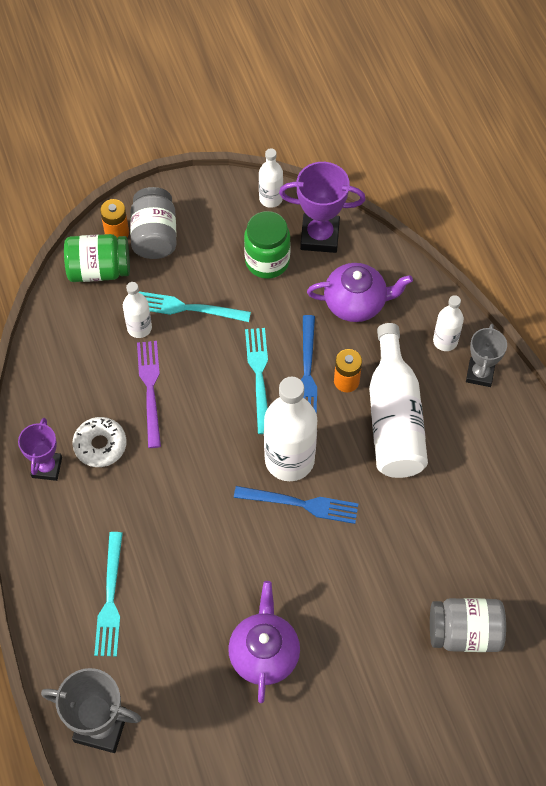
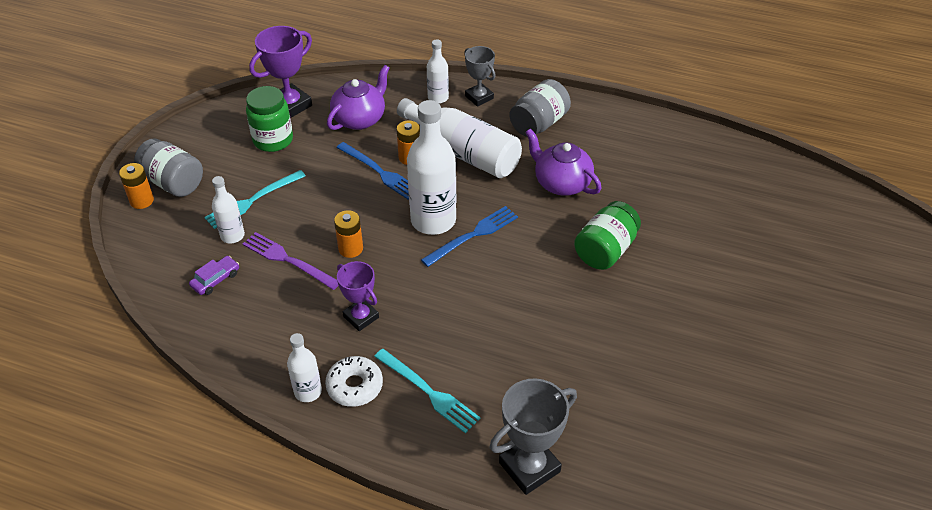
camera: 50 degrees left, 15 degrees down
(47, 467) = (274, 363): purple trophy -> purple trophy (361, 317)
(87, 357) = (215, 280): none -> purple car
(99, 270) = (156, 228): green jar -> green jar (605, 250)
(100, 445) = (296, 318): white donut -> white donut (355, 386)
(202, 423) = (350, 249): none -> orange battery
(259, 375) = (351, 196): turquoise fork -> none
(264, 653) = (565, 326): purple teapot -> purple teapot (561, 183)
(271, 199) = (230, 110): white bottle -> white bottle (308, 391)
(464, 632) = (651, 213): grey jar -> grey jar (539, 123)

